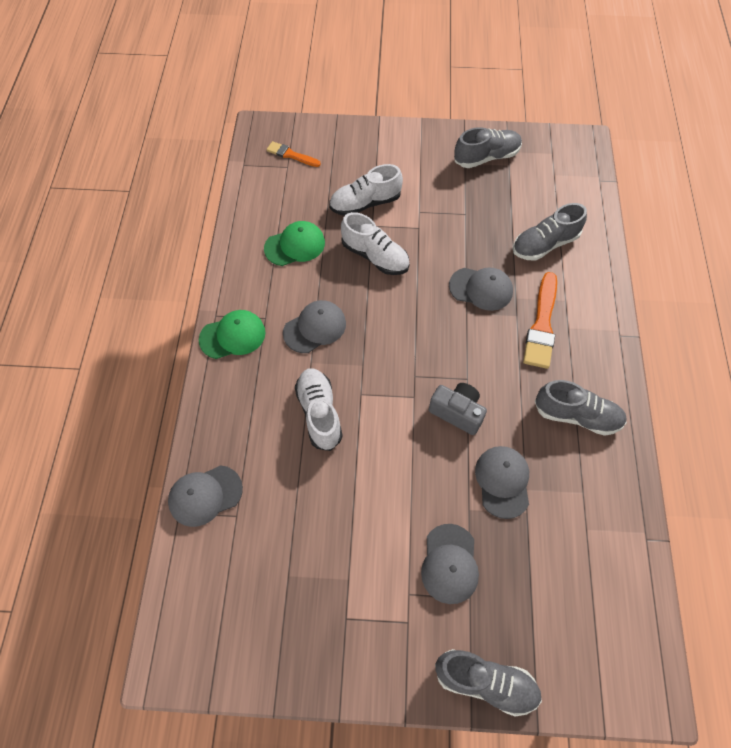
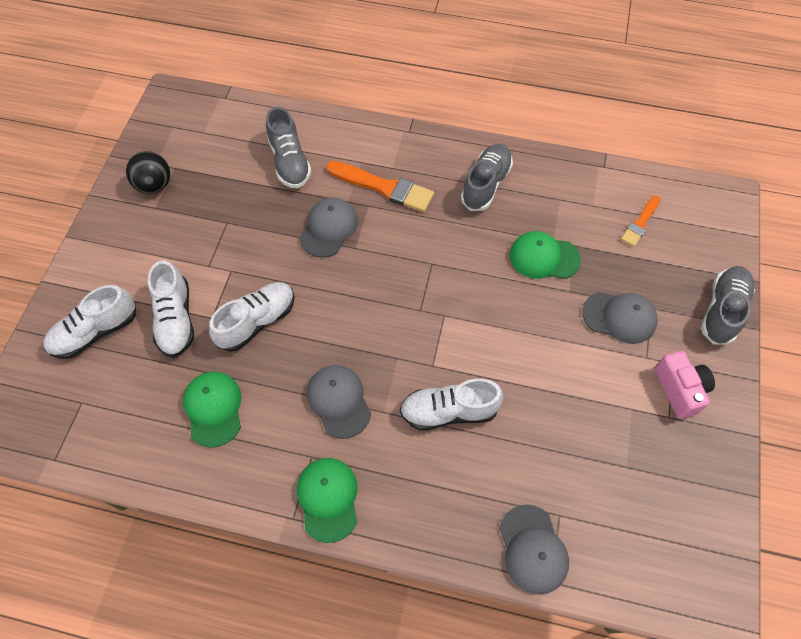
camera: 80 degrees left, 0 degrees up
(291, 155) = (62, 395): orange brush -> orange brush (640, 223)
(344, 158) = (95, 332): none -> white shoe
(378, 630) = (679, 389): none -> pink camera
(457, 412) = (467, 280): grey camera -> none
(486, 157) = (155, 185): grey shoe -> black ball
(502, 481) = (544, 257): grey cap -> green cap

